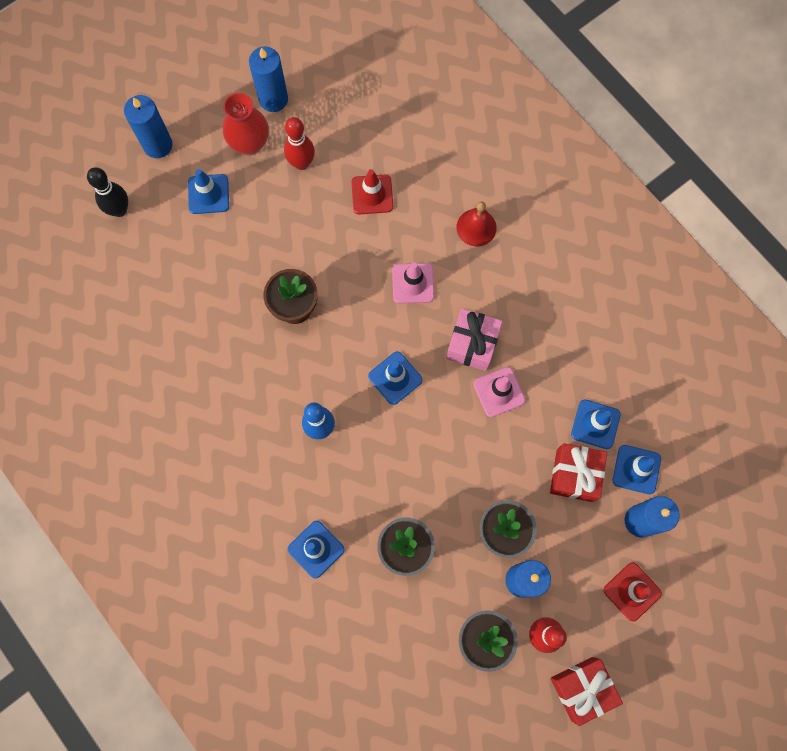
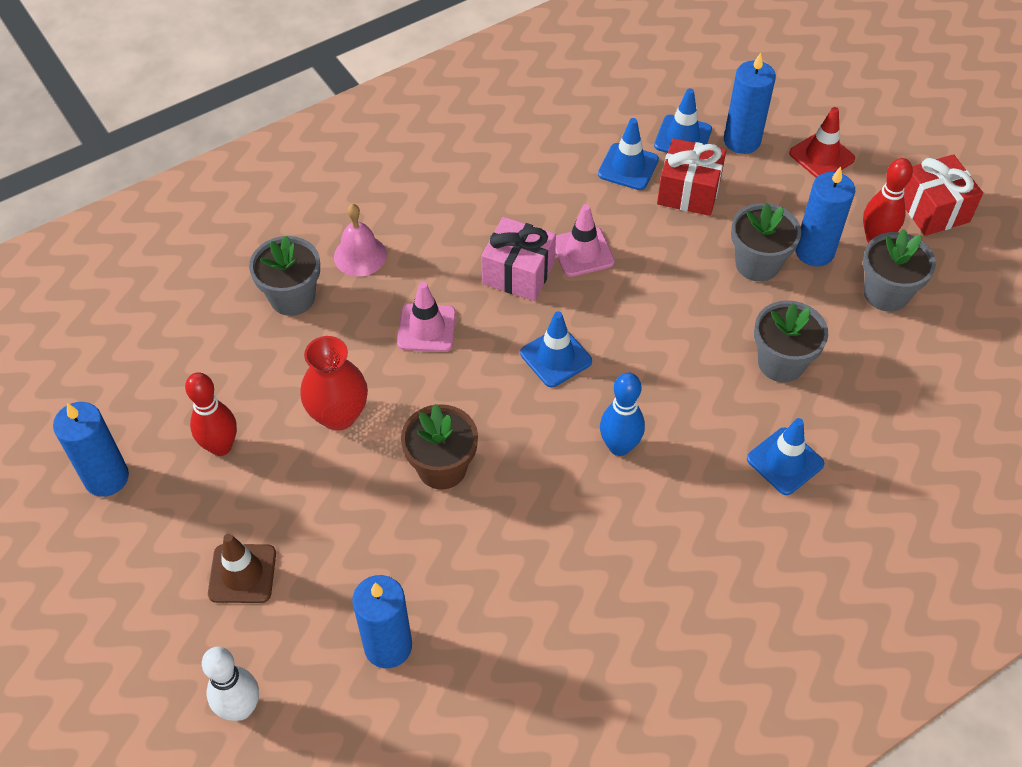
camera: 85 degrees left, 20 degrees down
(119, 210) = (240, 708): black bowling pin -> white bowling pin
(158, 145) = (139, 646): blue candle -> blue candle (388, 646)
(208, 194) = (242, 574): blue traffic cone -> brown traffic cone
(250, 144) = (172, 513): red vase -> red vase (338, 415)
(372, 194) = (289, 364): red traffic cone -> none
(431, 186) = (292, 297): none -> grey flower pot
(476, 227) = (360, 255): red bell -> pink bell

